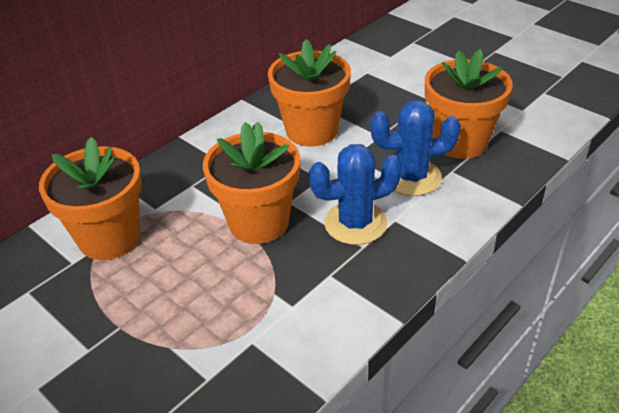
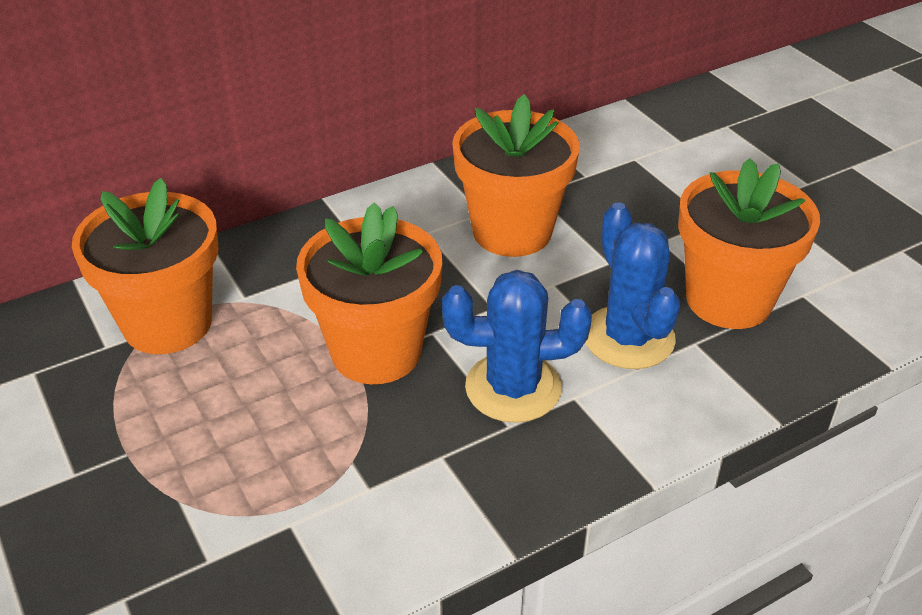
camera: 15 degrees right, 0 degrees up
(411, 177) = (628, 338): blue cactus -> blue cactus turned 60 degrees clockwise

